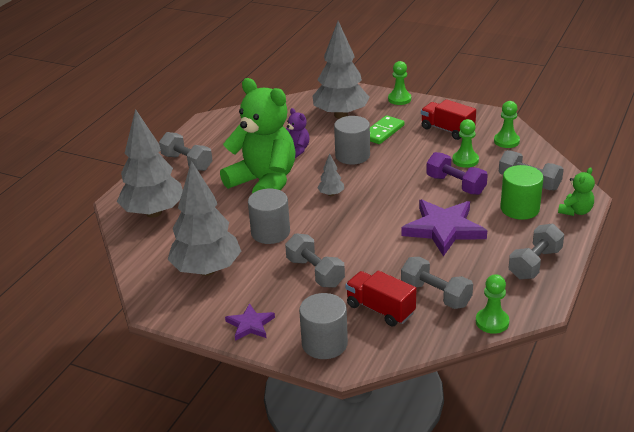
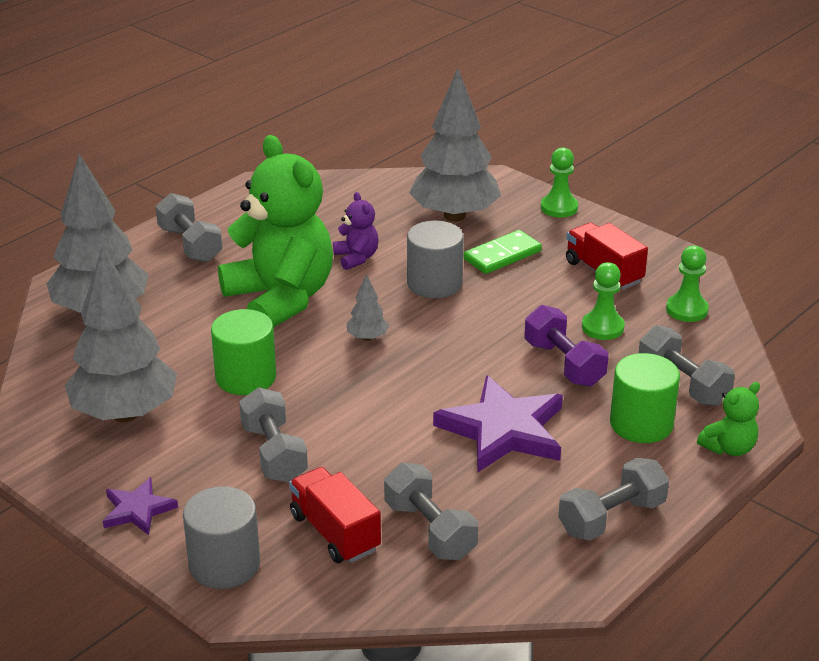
camera: 15 degrees right, 0 degrees up
(270, 232) = (246, 377): grey cylinder -> green cylinder
(492, 322) = (489, 594): green pawn -> none

